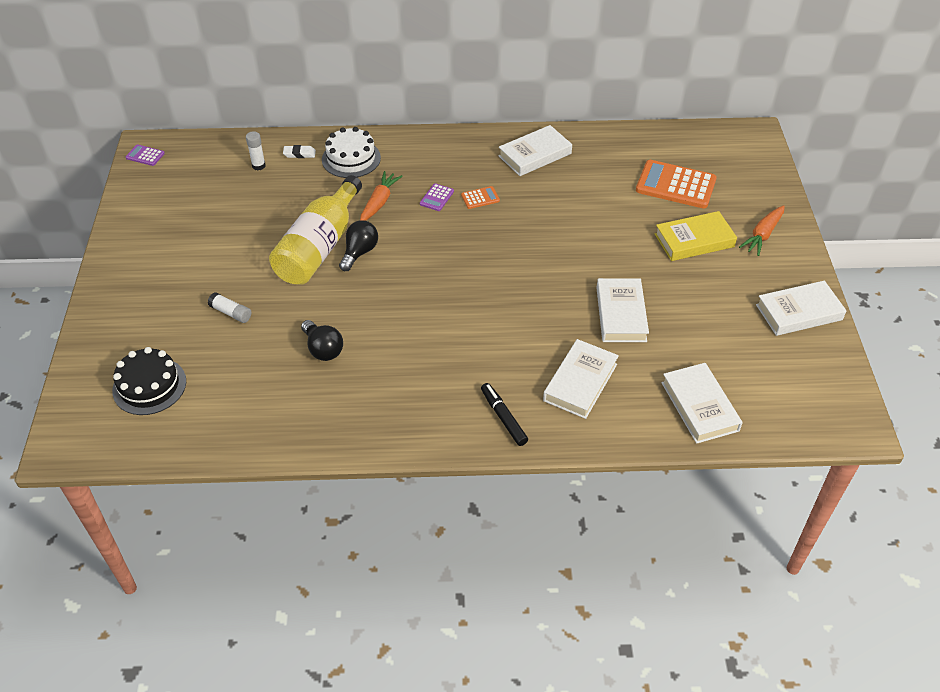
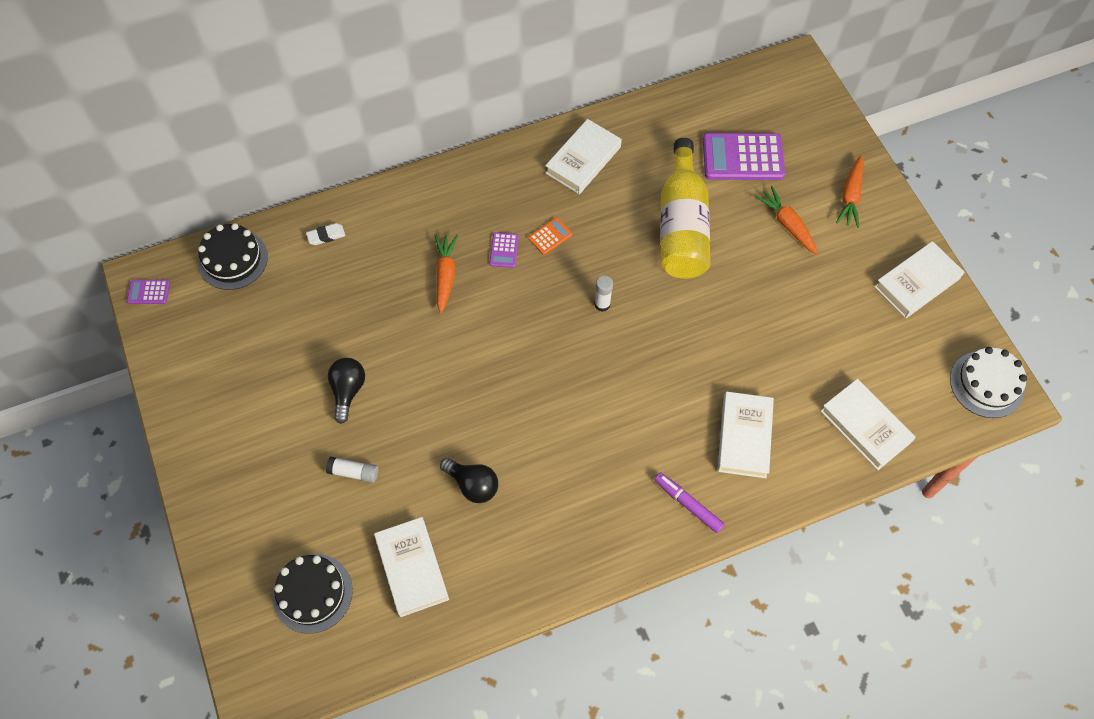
camera: 20 degrees left, 15 degrees up
(219, 151) = (233, 259): none -> black cake
(258, 166) = (288, 266): white glue stick -> white glue stick (602, 304)
(319, 247) = (408, 356): yellow bottle -> yellow bottle (682, 226)
(351, 158) = (387, 225): white cake -> white cake (986, 384)
(359, 252) = (454, 349): black light bulb -> black light bulb (348, 391)
(503, 417) = (688, 504): black marker -> purple marker
(621, 314) = (751, 341): white book -> white book (412, 568)
(675, 185) = (743, 157): orange calculator -> purple calculator
(694, 240) = (787, 224): yellow book -> orange carrot

